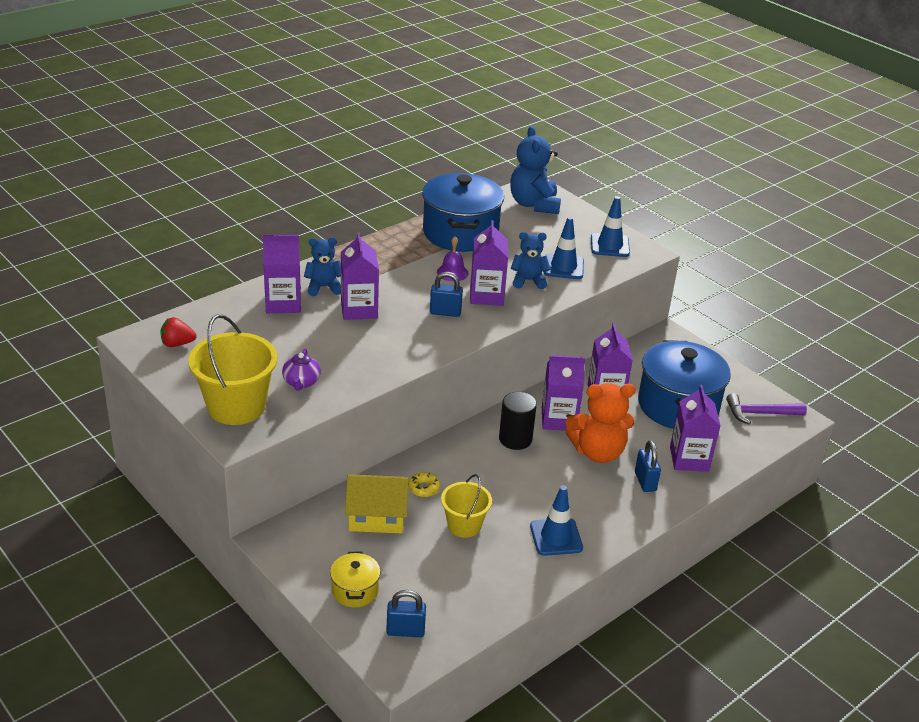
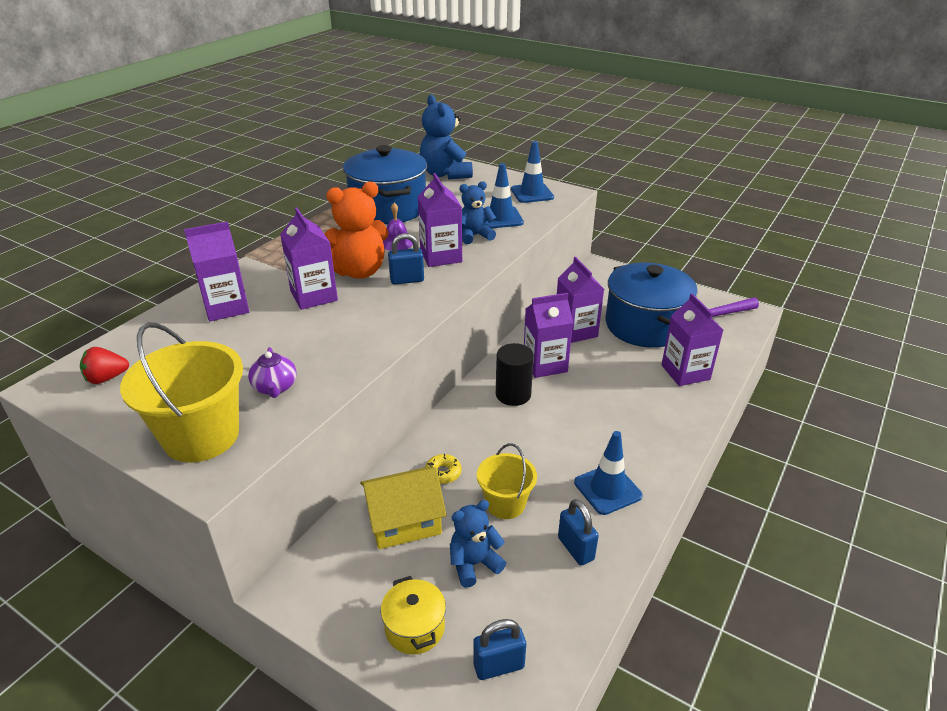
camera: 15 degrees left, 0 degrees up
(324, 287) = (267, 282): blue teddy bear -> blue teddy bear (474, 564)
(597, 452) = (599, 387): orange teddy bear -> orange teddy bear (359, 271)
(645, 481) = (659, 405): blue padlock -> blue padlock (575, 548)

